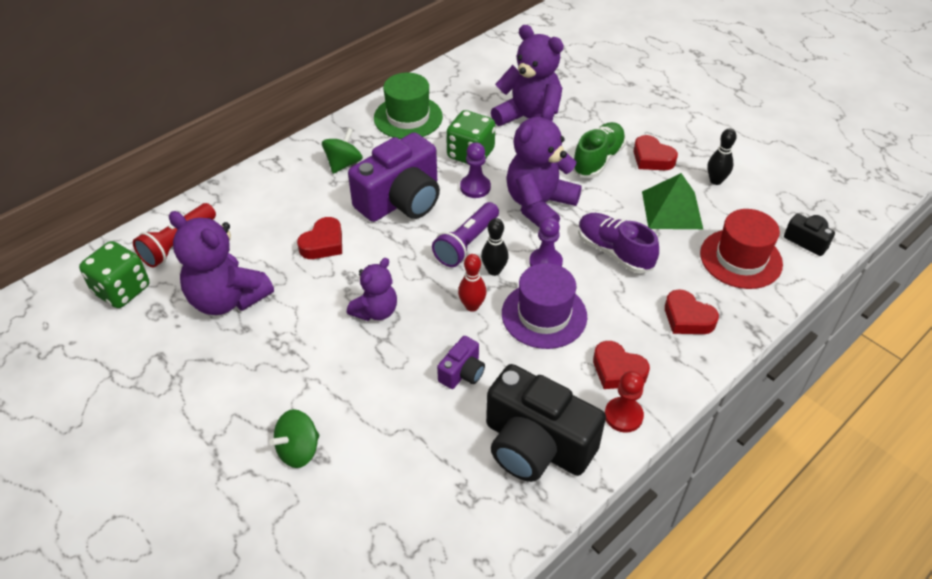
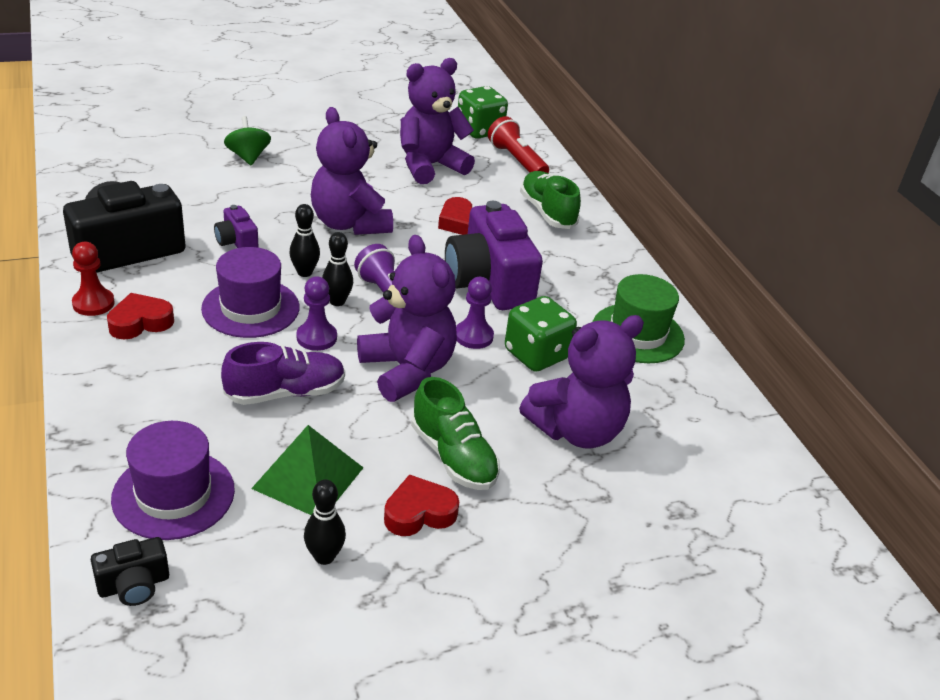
camera: 110 degrees right, 10 degrees down
(267, 199) = (547, 212): none -> green shoe
(343, 164) = (575, 266): green spinning top -> none
(375, 311) = (349, 223): purple teddy bear -> purple teddy bear, size x1.68
(472, 306) = (304, 272): red bowling pin -> black bowling pin
(687, 318) = (144, 399): red heart -> none
(740, 259) = (173, 494): red hat -> purple hat

